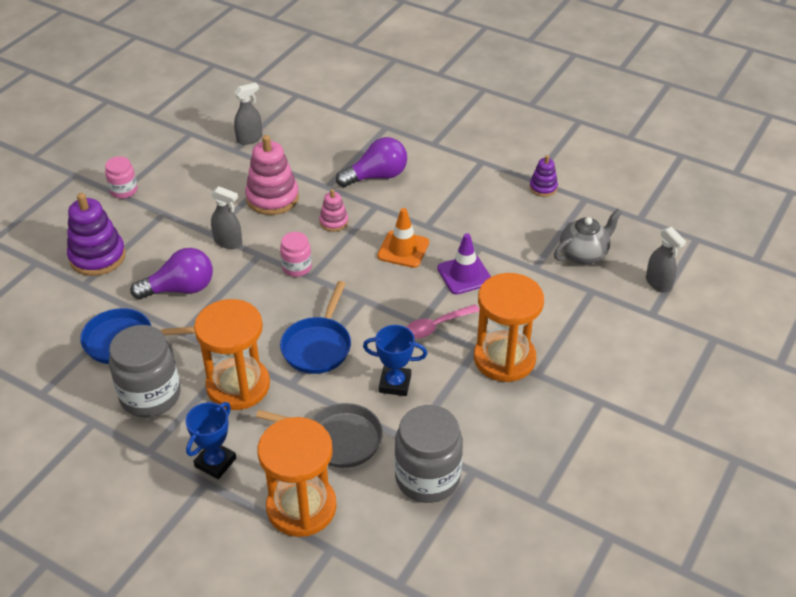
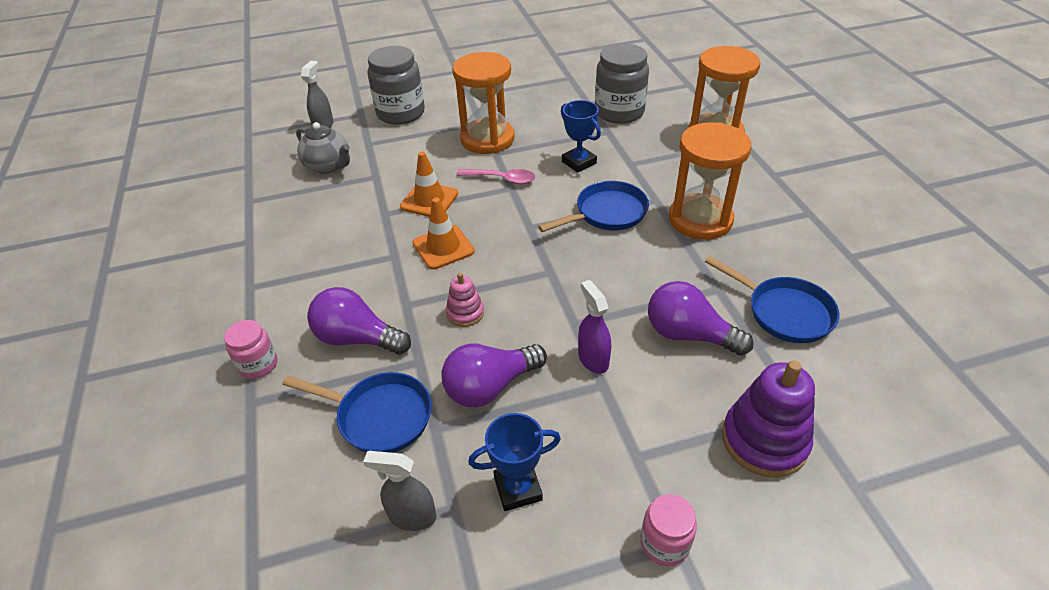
camera: 135 degrees left, 0 degrees up
(150, 395) = (784, 250): grey jar -> grey jar (401, 113)
(215, 462) = (758, 182): blue trophy -> blue trophy (518, 488)
(228, 242) = (593, 359): grey spray bottle -> purple spray bottle
(272, 198) = (490, 387): pink stacking toy -> purple light bulb
(297, 267) = (553, 287): pink jar -> pink jar (258, 365)
(313, 157) = (379, 416): none -> blue pan
(338, 439) = (655, 153): grey pan -> none
(464, 275) = (429, 200): purple traffic cone -> orange traffic cone
(543, 188) = (256, 229): purple stacking toy -> none
(584, 254) = (328, 166): grey teapot -> grey teapot turned 150 degrees counterclockwise

